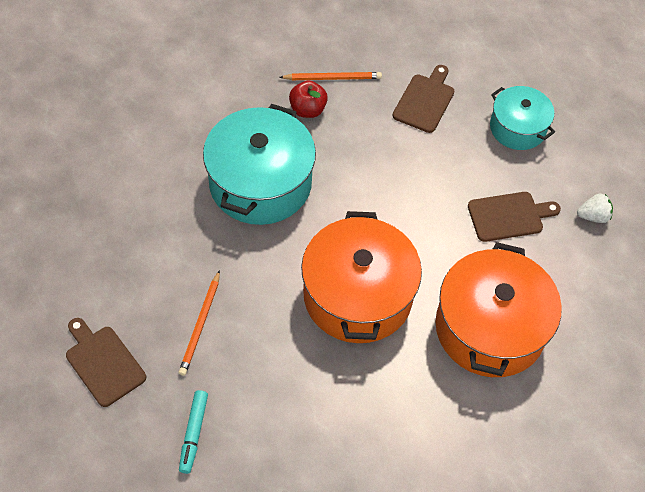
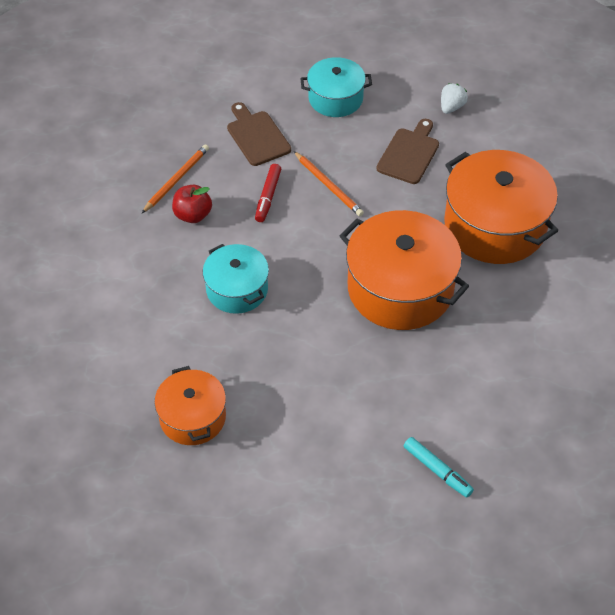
camera: 50 degrees left, 5 degrees down
(103, 363) = (319, 500): brown cutting board -> none
(118, 229) = (192, 417): none -> orange pot
(200, 325) = (340, 409): orange pencil -> orange pencil (328, 186)
(260, 183) = (237, 289): turquoise pot -> turquoise pot, size x0.58
(370, 146) = (268, 197): none -> red marker

